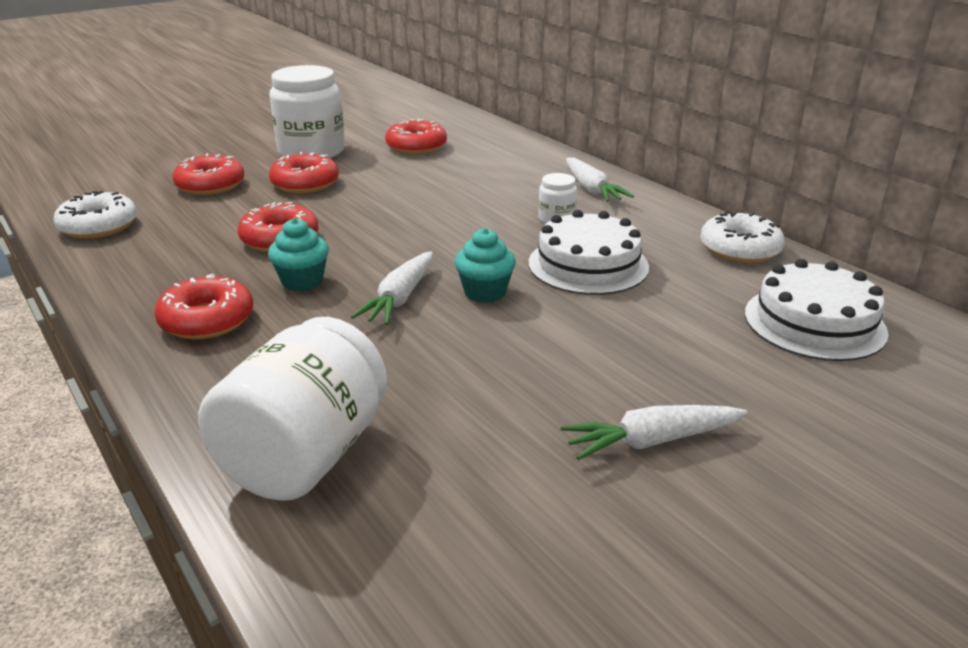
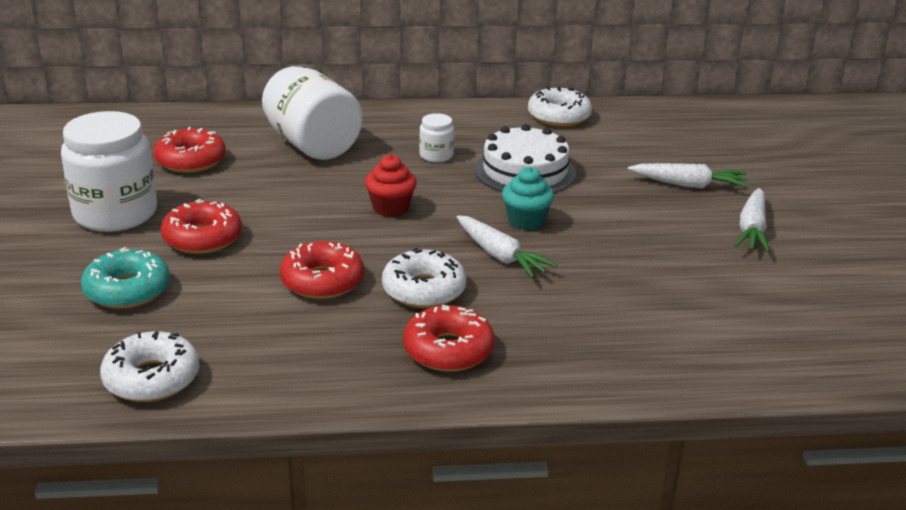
camera: 60 degrees left, 0 degrees up
(210, 185) = (127, 290): red donut -> turquoise donut
(302, 281) = (424, 290): turquoise cupcake -> white donut
(306, 455) = (683, 347): white jar -> white jar (312, 145)
(431, 229) = (390, 208): none -> red cupcake
(591, 189) = (399, 124): white carrot -> white carrot (688, 185)
(814, 322) = (671, 136): white cake -> none

